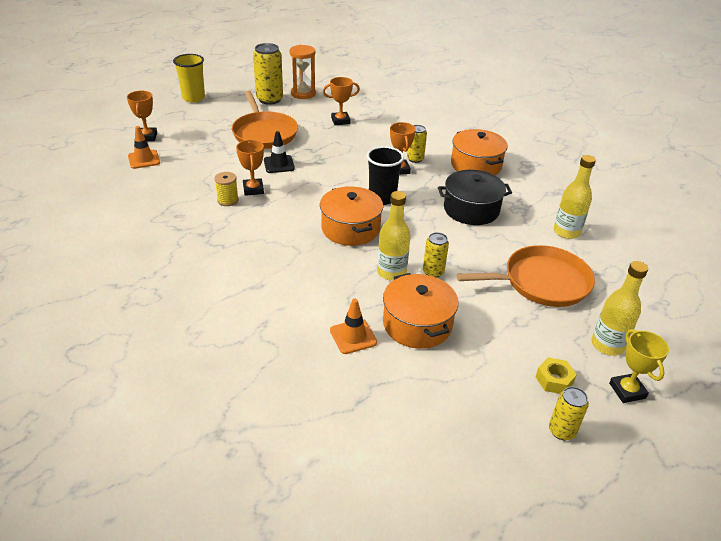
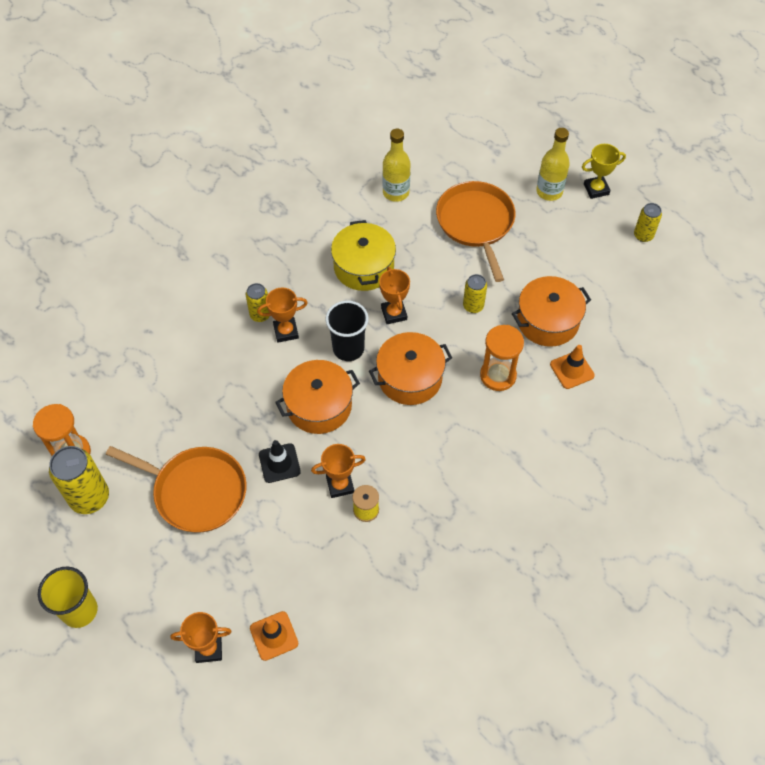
camera: 90 degrees left, 20 degrees up
(264, 133) = (196, 491): orange pan -> orange pan turned 45 degrees clockwise
(340, 121) = (160, 399): orange trophy -> orange trophy (394, 313)
(349, 282) = (498, 375): none -> orange hourglass
(391, 272) = (478, 340): yellow bottle -> none
(471, 209) = (364, 267): black pot -> yellow pot
(476, 165) = (272, 255): orange pot -> orange pot (319, 406)
(554, 380) = (594, 232): yellow nut -> none

